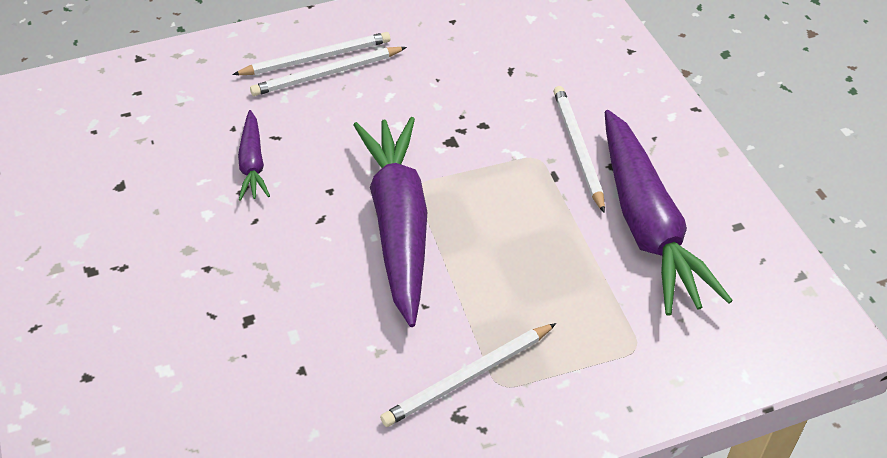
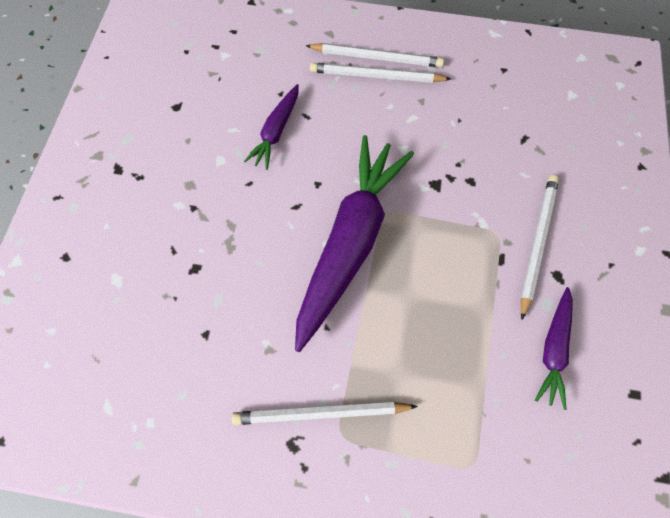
camera: 30 degrees right, 20 degrees up
(647, 225) = (553, 349): purple carrot -> purple carrot, size x0.49

